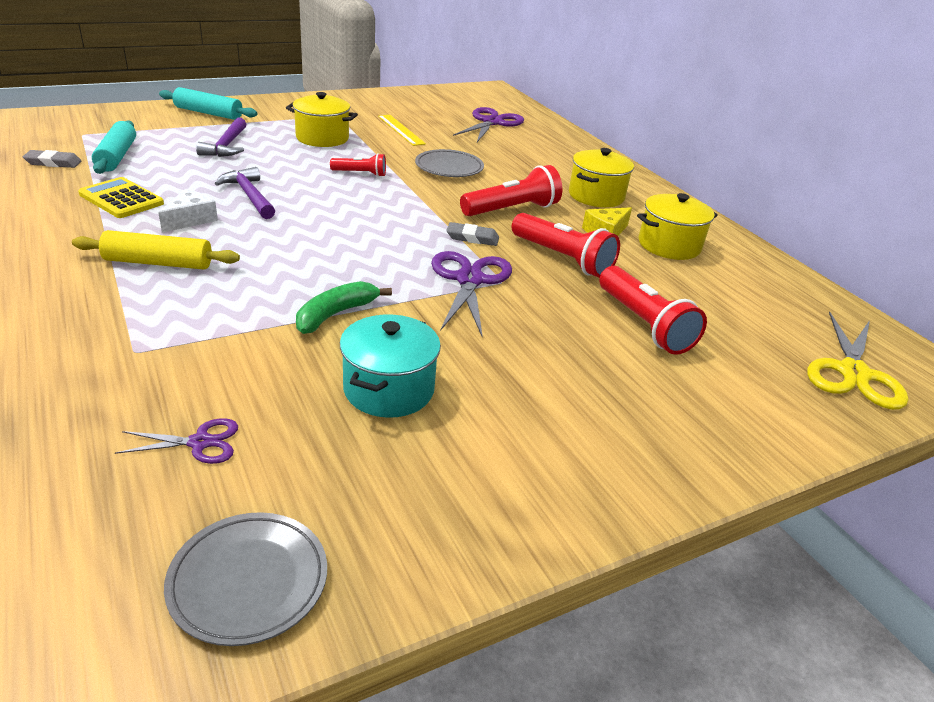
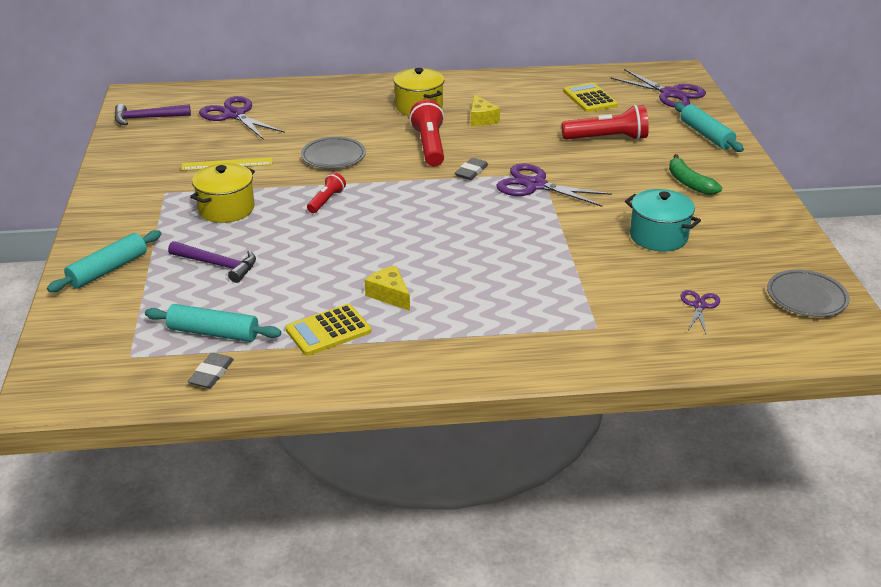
camera: 65 degrees left, 0 degrees up
(158, 263) = (466, 313): yellow rolling pin -> none
(190, 219) = (389, 295): white cheese -> yellow cheese
(249, 196) = (350, 261): purple hammer -> purple hammer (147, 118)
(335, 314) = (567, 243): green banana -> green banana (689, 183)
(562, 258) = (515, 144): red flashlight -> none
(669, 245) = (509, 102): yellow pot -> none
(747, 301) = (590, 98): none -> yellow calculator
(752, 420) = (706, 135): none -> turquoise rolling pin
(853, 373) = (670, 94): yellow scissors -> purple scissors

